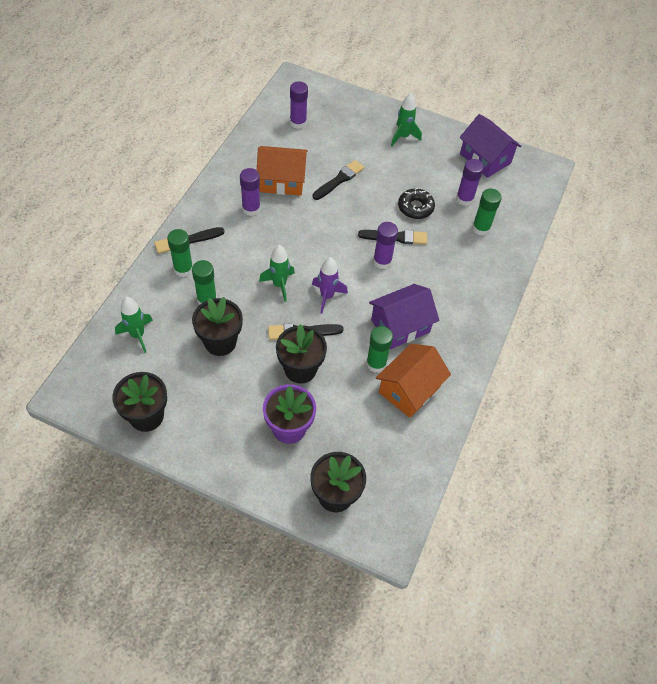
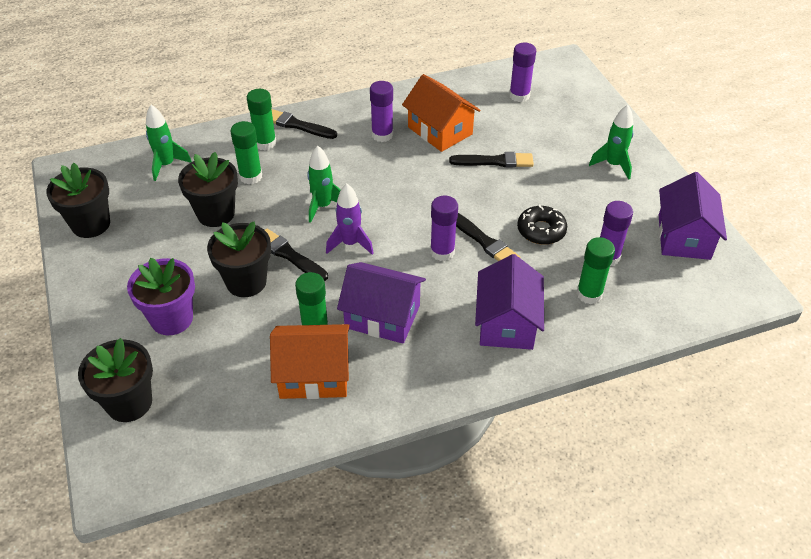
camera: 50 degrees right, 10 degrees down
(463, 277) = (506, 323): none -> purple house

